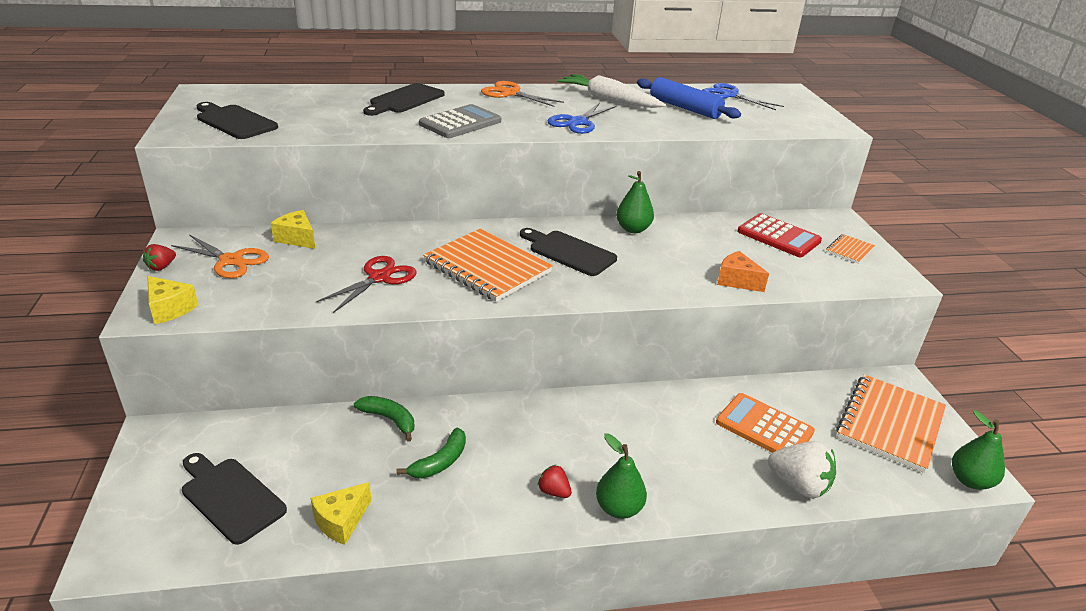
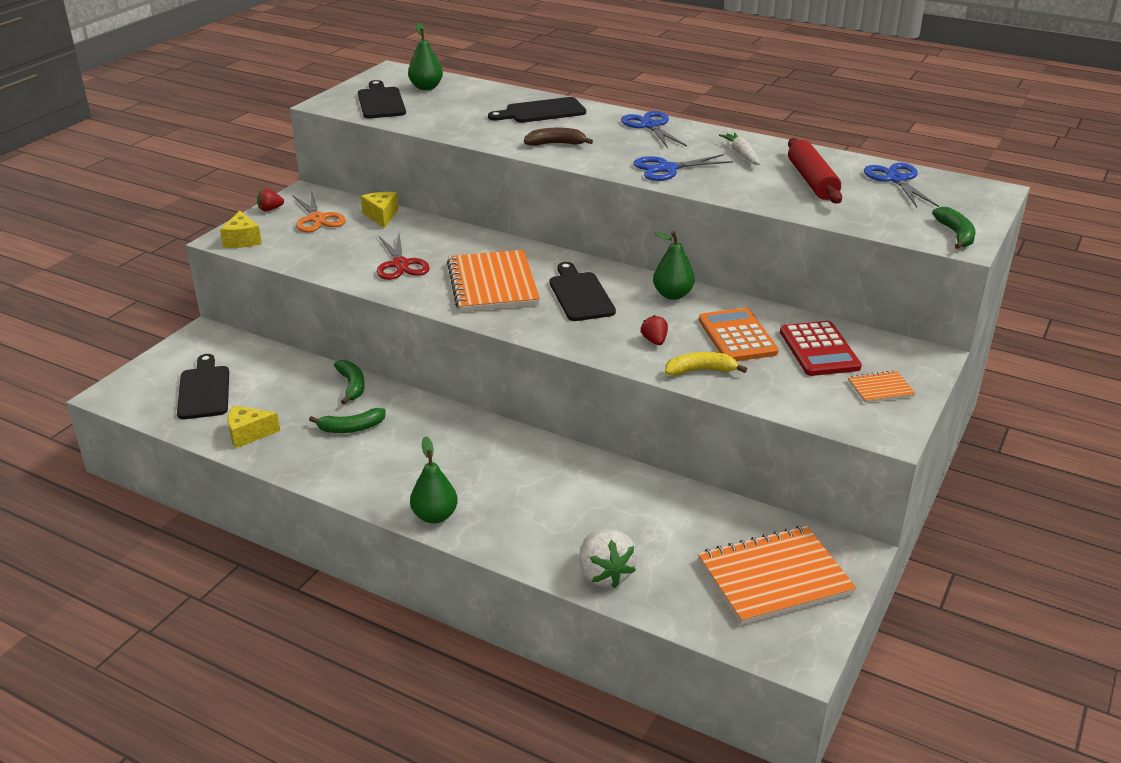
camera: 40 degrees right, 0 degrees up
(379, 278) = (400, 264): red scissors -> red scissors turned 90 degrees clockwise
(460, 123) = (556, 144): grey calculator -> brown banana
(510, 93) = (650, 126): orange scissors -> blue scissors
(554, 491) = (403, 483): red strawberry -> red strawberry (654, 341)
(609, 100) = (741, 154): white carrot -> white carrot, size x0.59
(685, 108) = (812, 181): blue rolling pin -> red rolling pin
(736, 281) = (700, 371): orange cheese -> yellow banana
(764, 427) = (640, 522): orange calculator -> orange calculator (737, 336)
(822, 122) = (956, 234): none -> green banana
(970, 480) = (781, 654): green pear -> green pear (426, 87)

